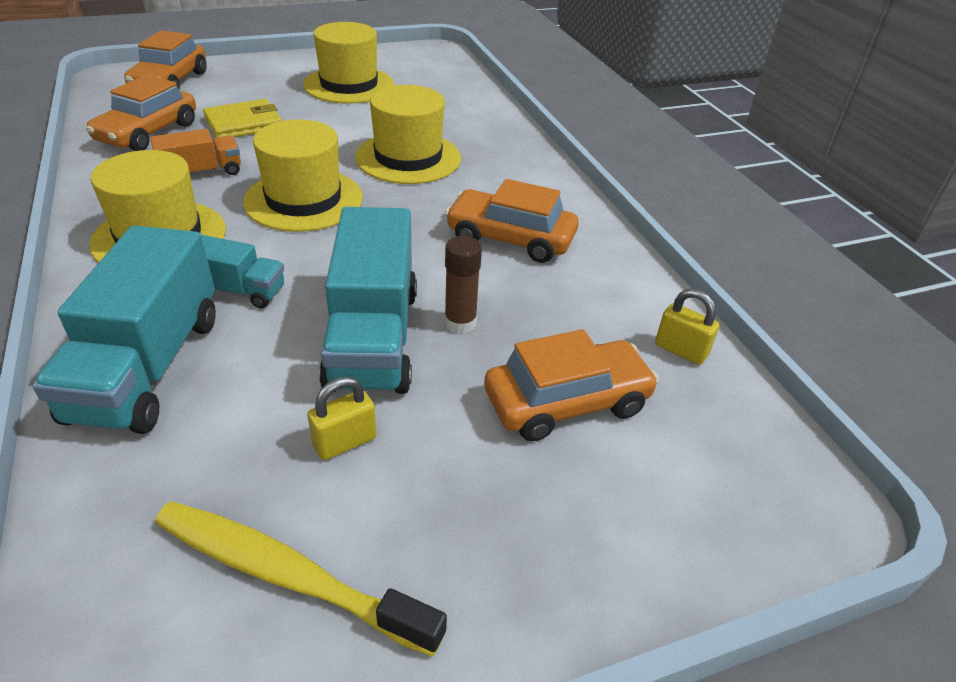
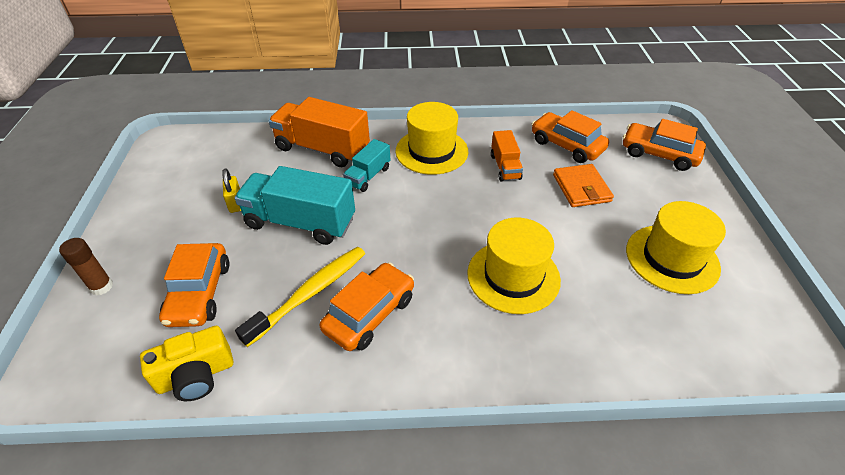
camera: 110 degrees right, 5 degrees up
(147, 367) = (322, 149): turquoise truck -> orange truck
(244, 124) = (581, 188): yellow wallet -> orange wallet
(287, 575) = (184, 181): yellow toothbrush -> yellow toothbrush (310, 293)
(303, 200) = (458, 209): yellow hat -> none
(460, 322) = (292, 262): brown glue stick -> brown glue stick (101, 286)
(680, 350) = (196, 375): yellow padlock -> yellow camera

